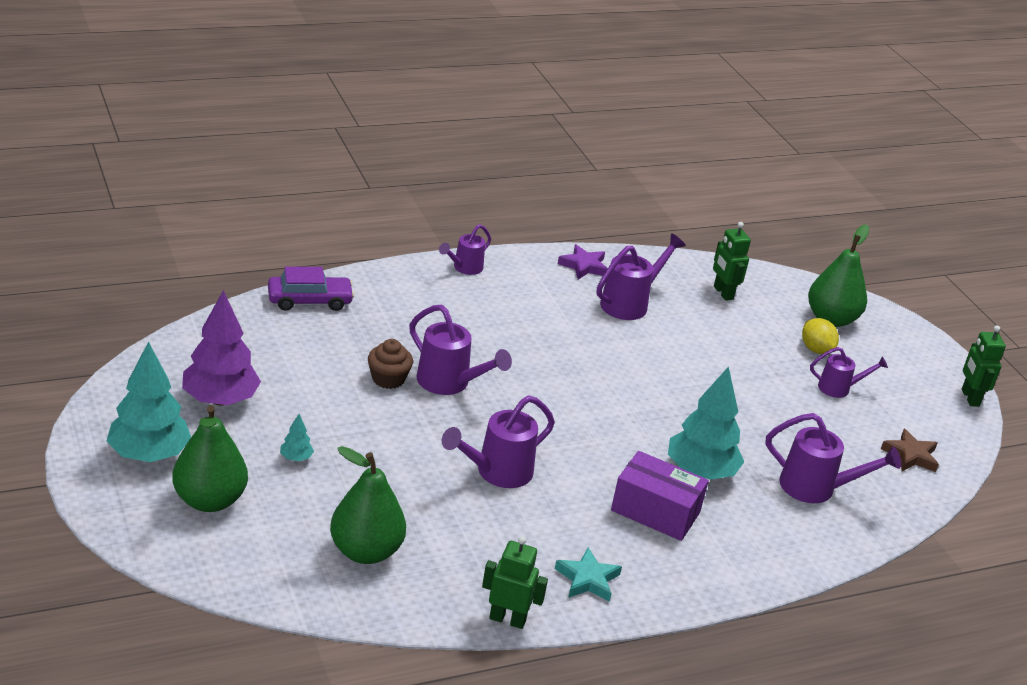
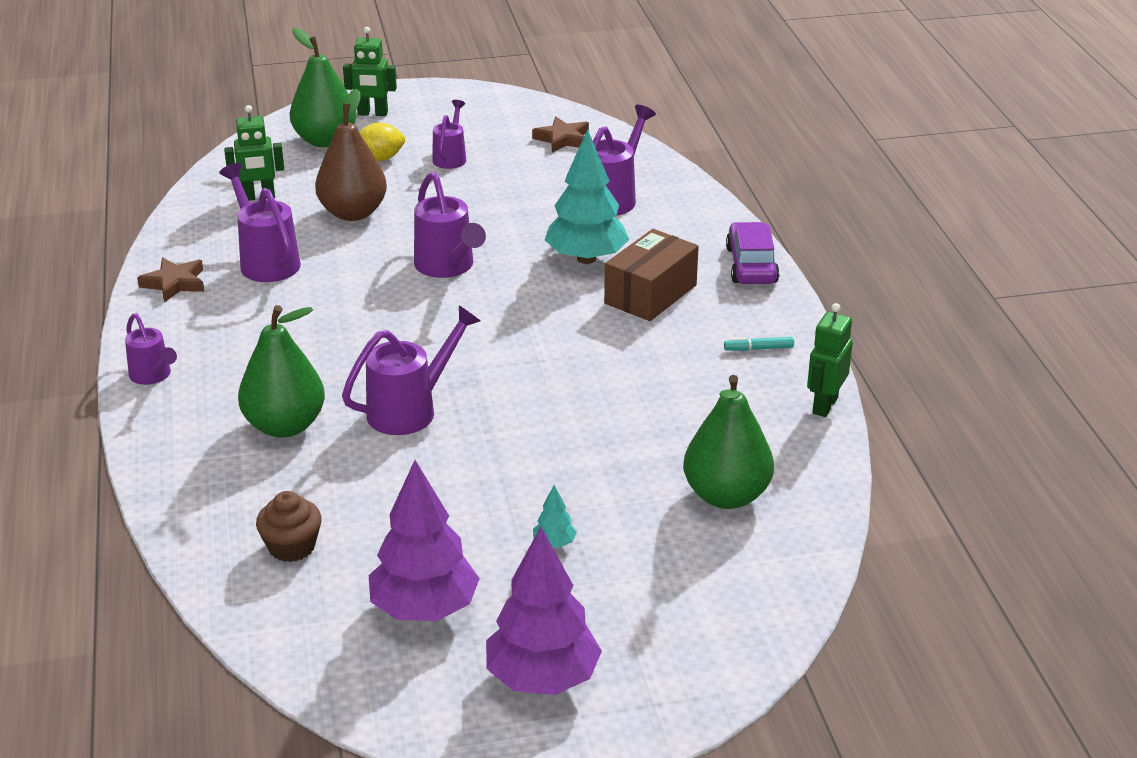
camera: 75 degrees left, 0 degrees up
(149, 454) = (542, 679): turquoise tree -> purple tree
(209, 500) = (638, 621): green pear -> green pear (285, 426)
(309, 301) = (199, 517): purple car -> purple car (751, 265)
(388, 379) = (395, 458): brown cupcake -> brown cupcake (292, 547)
(497, 472) = (585, 389): purple watering can -> purple watering can (447, 267)
(583, 266) = (174, 283): purple star -> brown star
(587, 579) = (758, 349): turquoise star -> turquoise marker
(655, 511) = (650, 294): purple box -> brown box
(719, 340) = (353, 213): none -> brown pear
(969, 398) = (474, 92): green robot -> green robot (372, 113)

